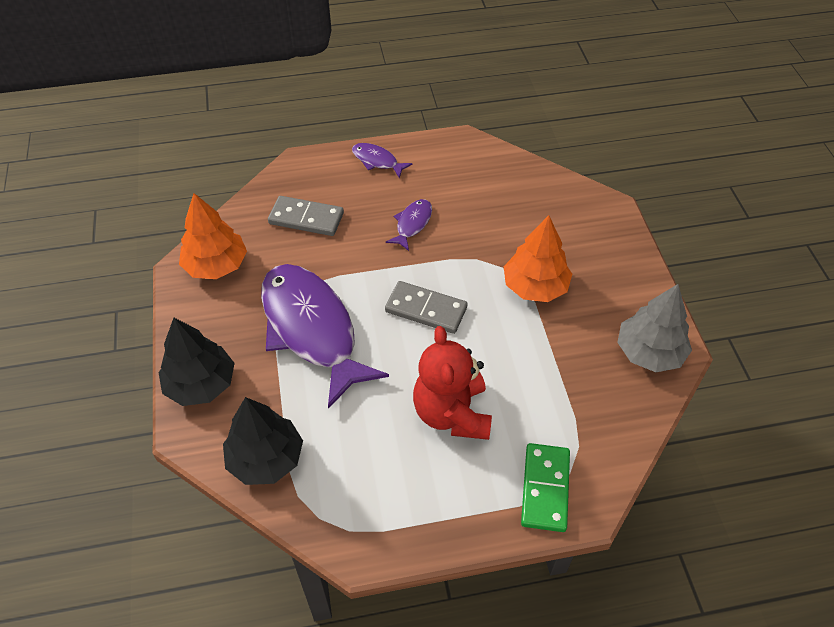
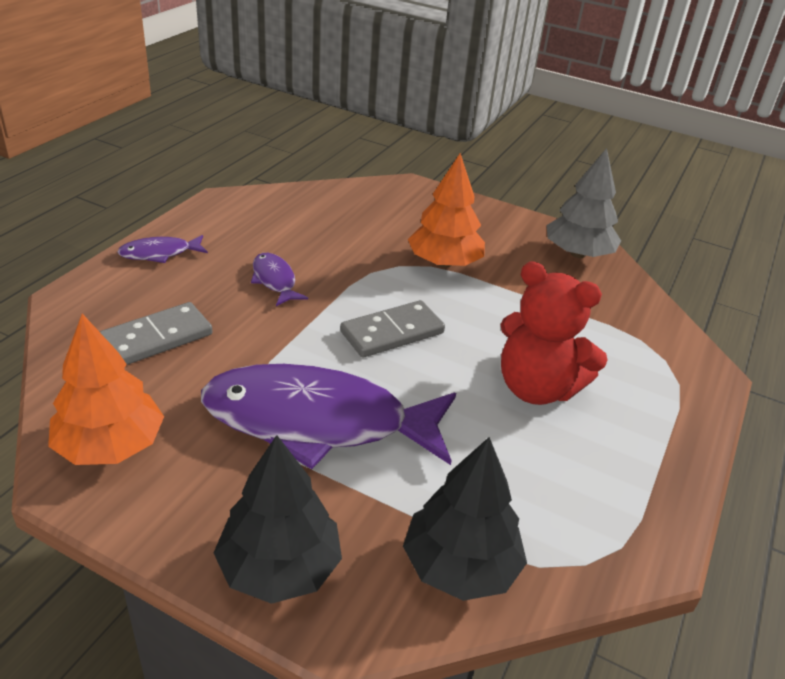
camera: 55 degrees left, 15 degrees down
(545, 488) = (672, 382): green domino -> none

